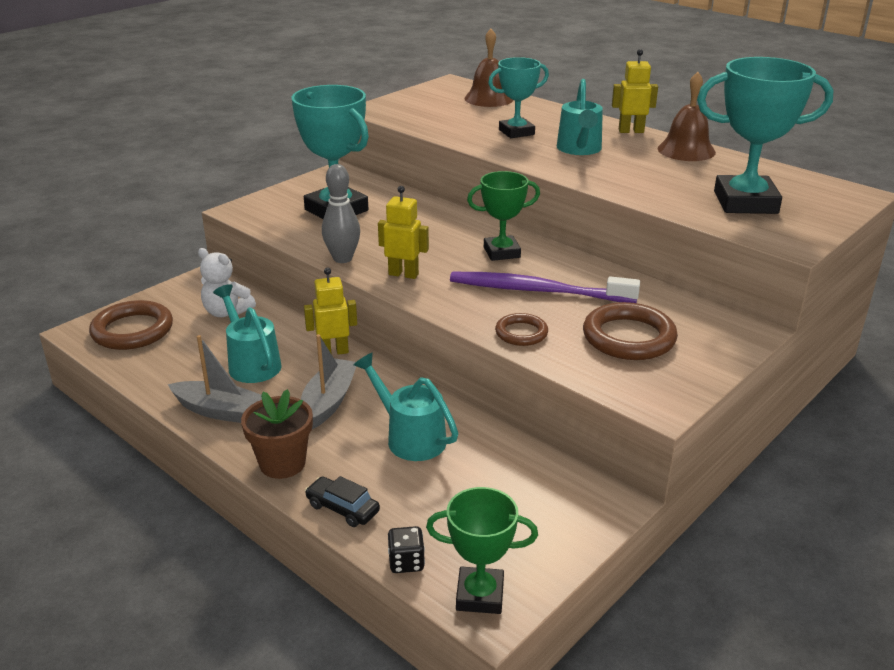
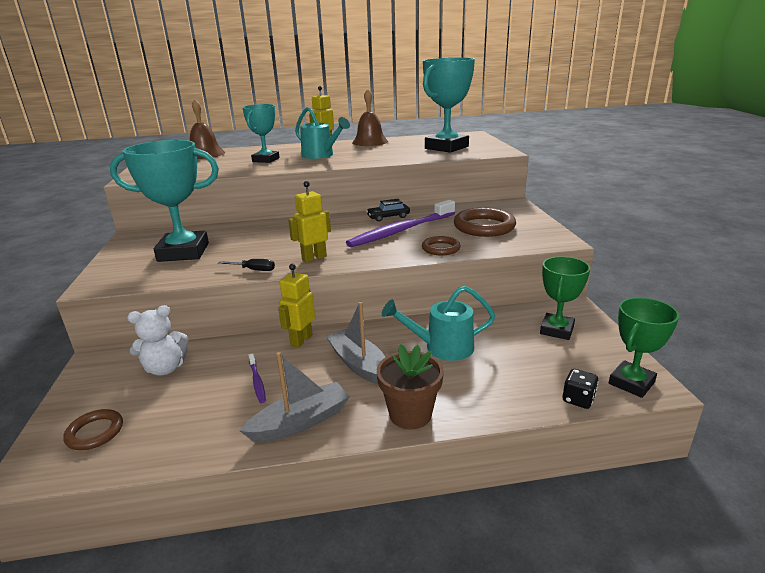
camera: 50 degrees left, 5 degrees down
(132, 330) = (95, 432): brown ring -> brown ring, size x0.57
(251, 363) = (257, 382): turquoise watering can -> purple toothbrush
(342, 258) = (254, 270): grey bowling pin -> black screwdriver
(343, 508) = (494, 405): black car -> black car (388, 217)
(501, 252) = (342, 226): green trophy -> green trophy (556, 330)

